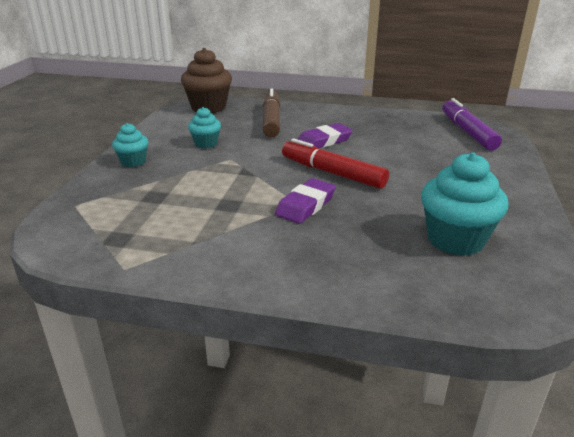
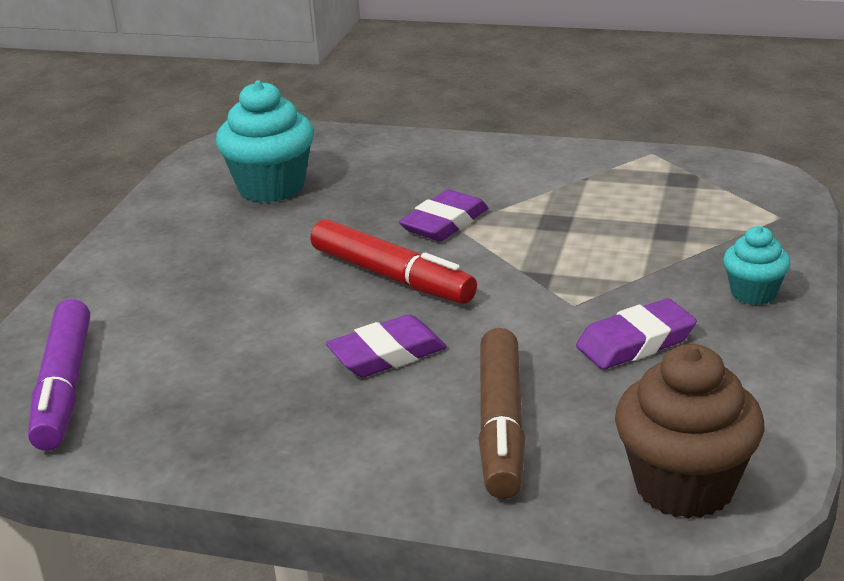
camera: 175 degrees left, 0 degrees up
(206, 144) = (635, 342): turquoise cupcake -> purple eraser

